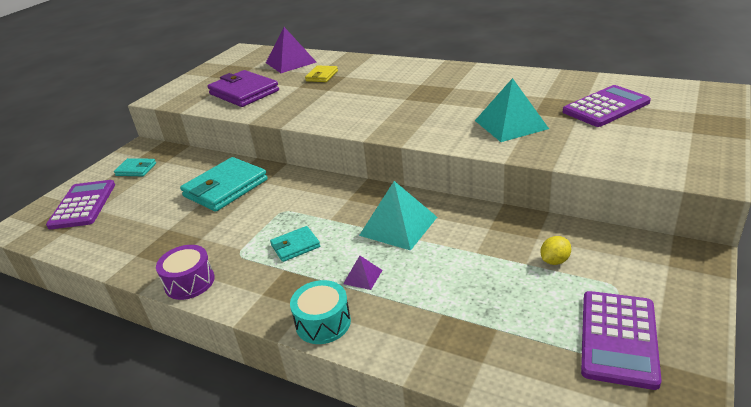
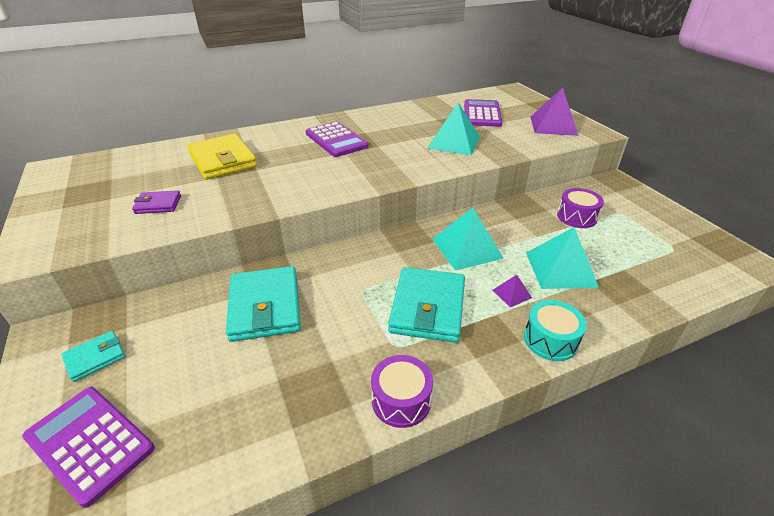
camera: 55 degrees left, 5 degrees up
(244, 92) = (158, 205): purple wallet -> purple wallet, size x0.52
(290, 62) = (155, 160): purple pyramid -> purple pyramid (553, 125)
(295, 246) = (428, 308): turquoise wallet -> turquoise wallet, size x1.94
(322, 76) = (223, 160): yellow wallet -> yellow wallet, size x1.94
(437, 288) = (560, 269): none -> turquoise pyramid
(554, 261) = (576, 217): yellow lemon -> purple drum
(618, 338) = (665, 237): purple calculator -> purple calculator (336, 140)

